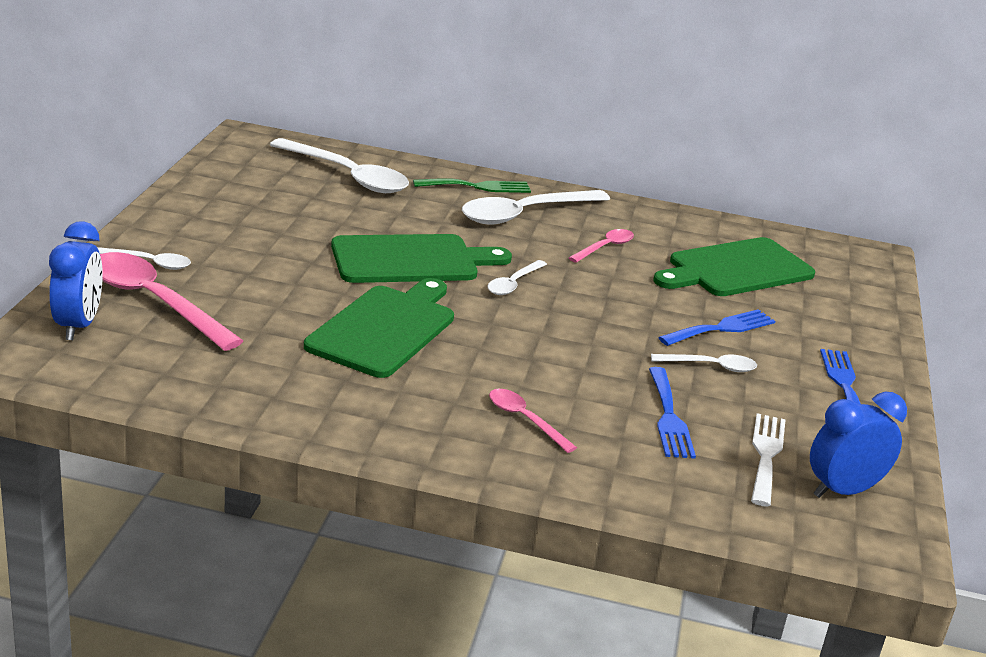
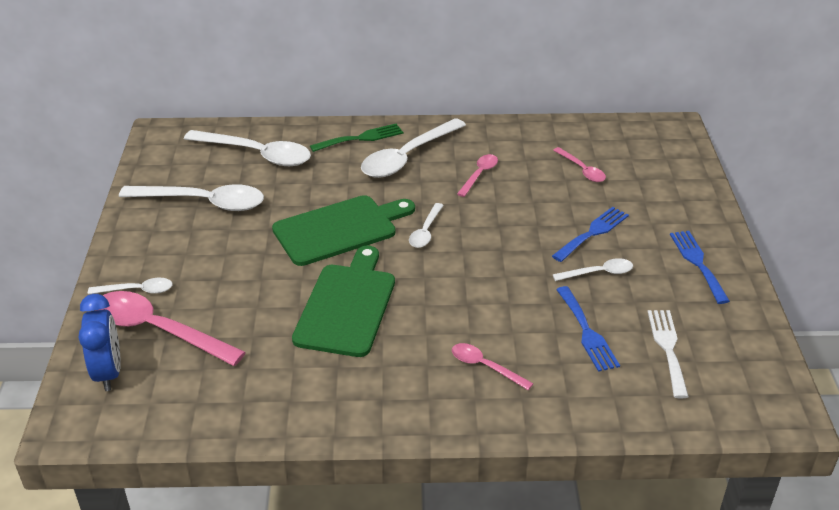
camera: 10 degrees left, 10 degrees up
(264, 204) = (204, 202): none -> white spoon
(736, 269) = (582, 170): green cutting board -> pink spoon
(843, 491) = (732, 366): blue clock -> none

